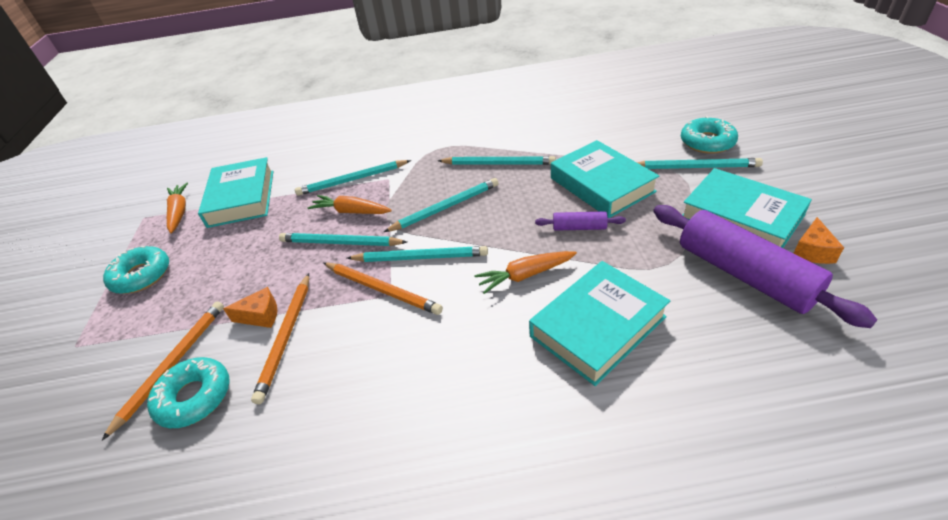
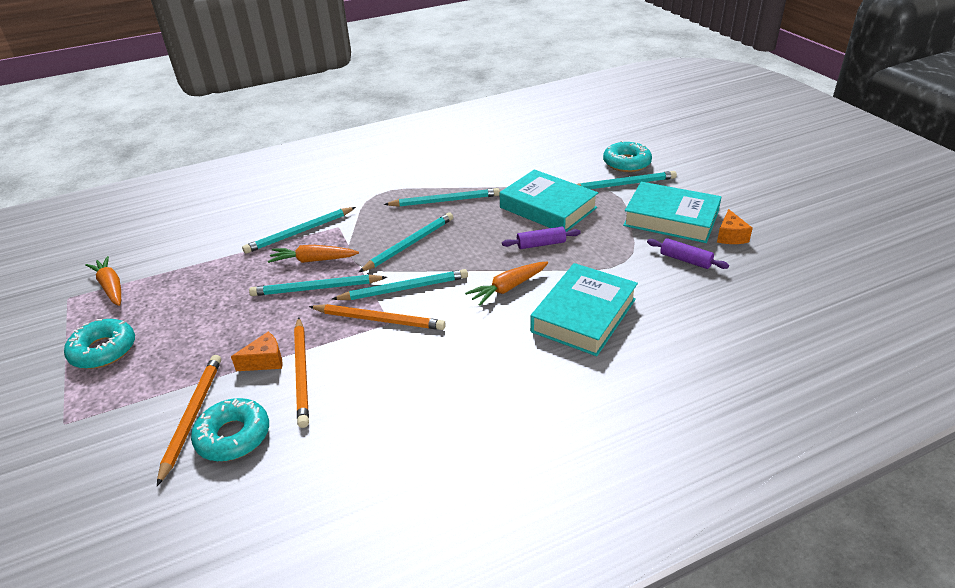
camera: 20 degrees left, 5 degrees down
(241, 198) = (180, 264): turquoise book -> none
(744, 274) = (685, 260): purple rolling pin -> purple rolling pin, size x0.46

